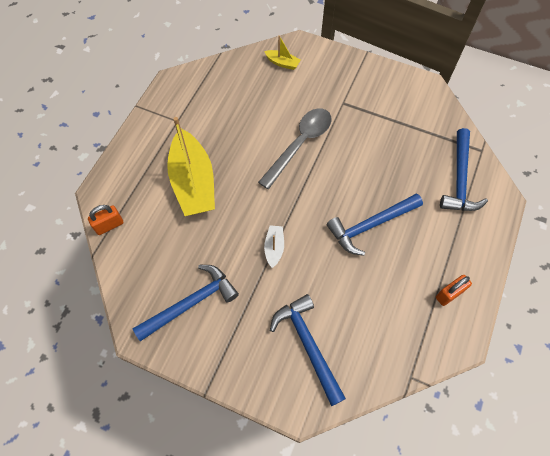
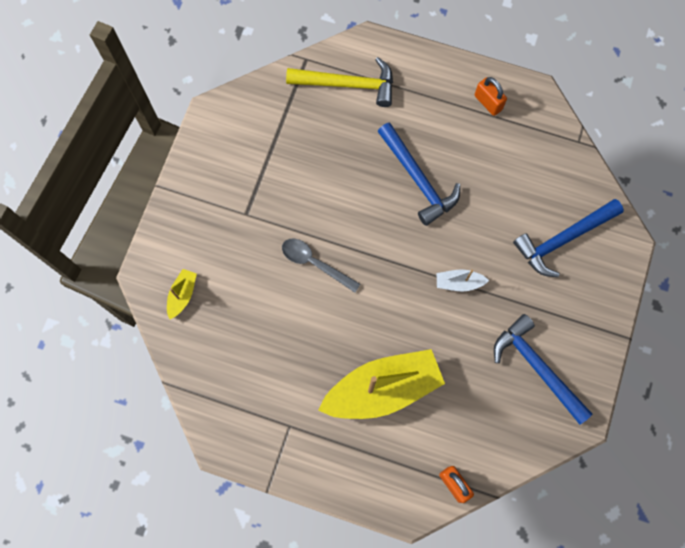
camera: 95 degrees left, 10 degrees up
(300, 144) = (315, 263): grey spoon -> grey spoon, size x0.65
(459, 179) = (348, 85): blue hammer -> yellow hammer

